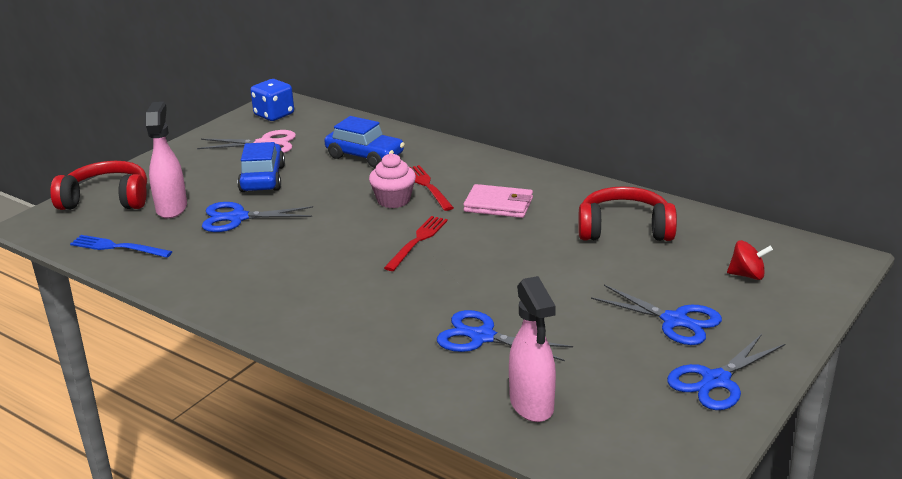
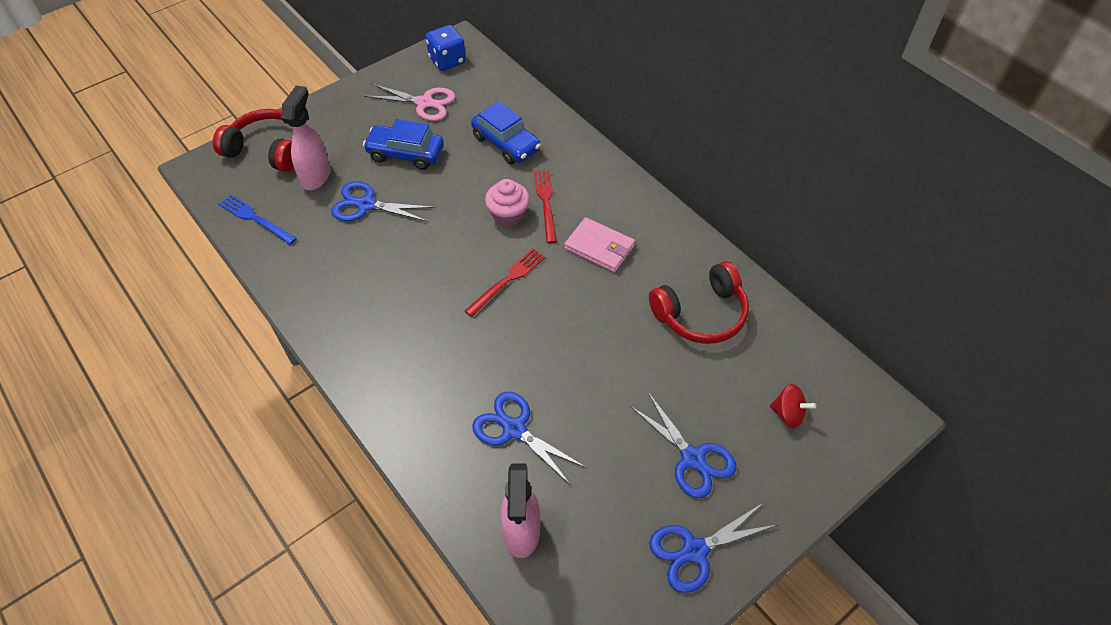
camera: 15 degrees right, 25 degrees up
(262, 179) = (405, 154): blue car -> blue car turned 90 degrees counterclockwise
(624, 229) = (701, 314): red headphones -> red headphones turned 135 degrees clockwise

